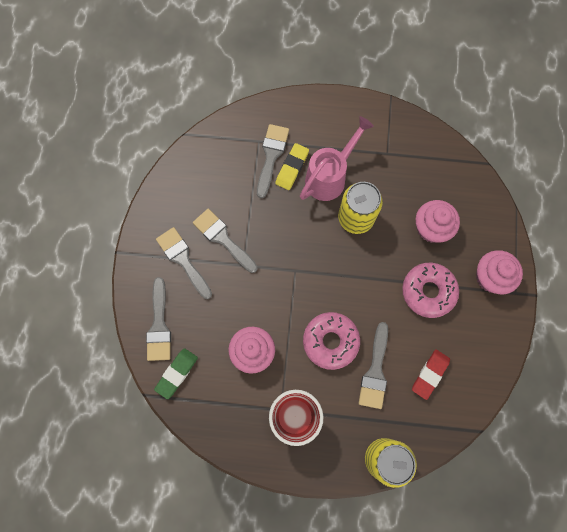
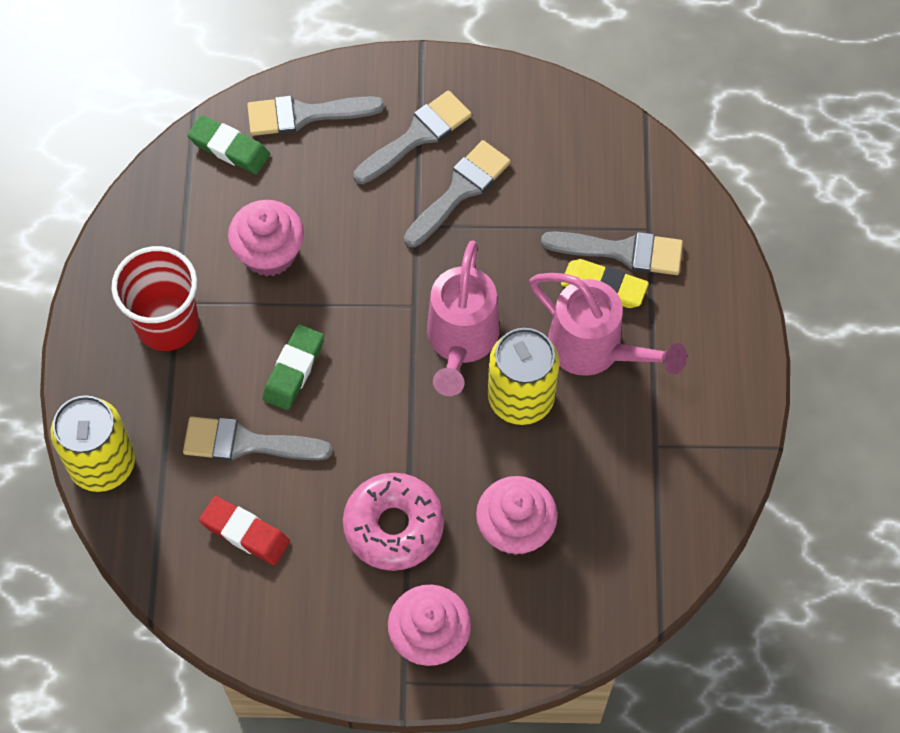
camera: 85 degrees right, 10 degrees down
(319, 246) = (461, 341): none -> pink watering can
(330, 341) = (293, 370): pink donut -> green eraser

